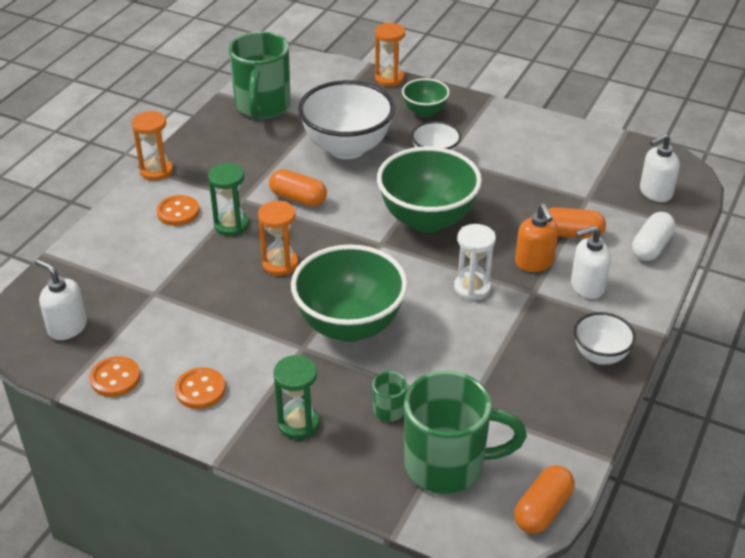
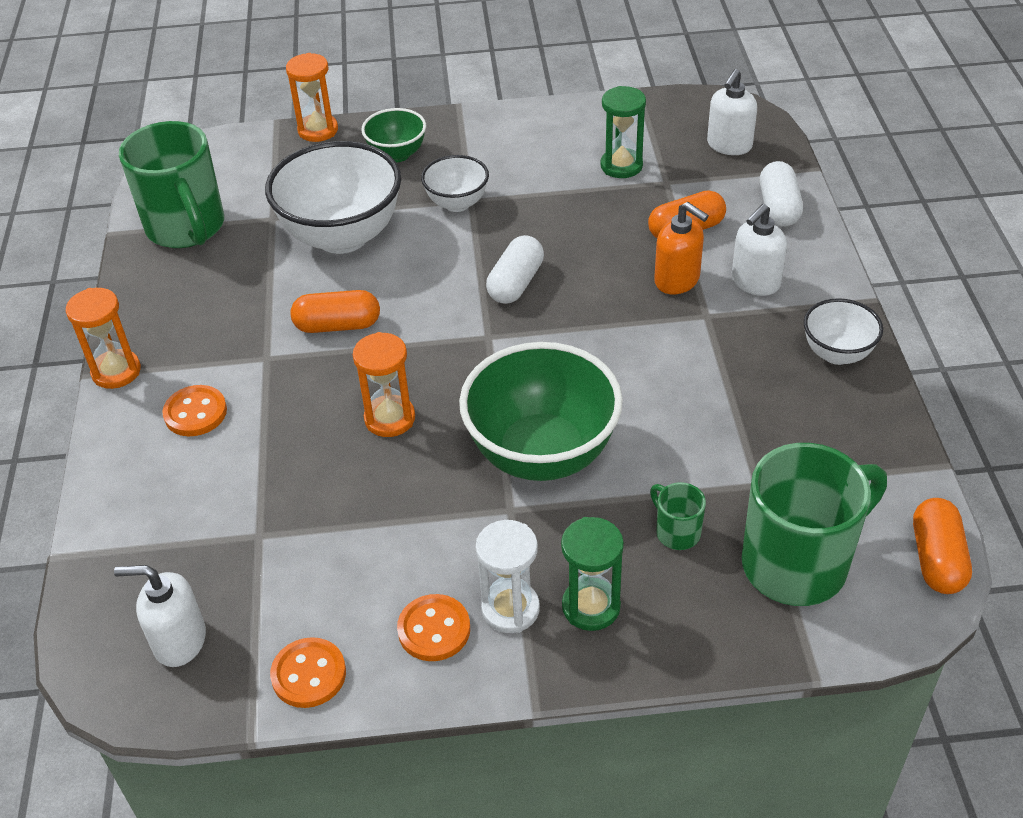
camera: 30 degrees left, 5 degrees up
(231, 225) = (282, 398): green hourglass -> green hourglass (621, 166)
(427, 219) = (515, 283): green bowl -> white capsule
(472, 288) = (638, 341): white hourglass -> white hourglass (510, 609)

